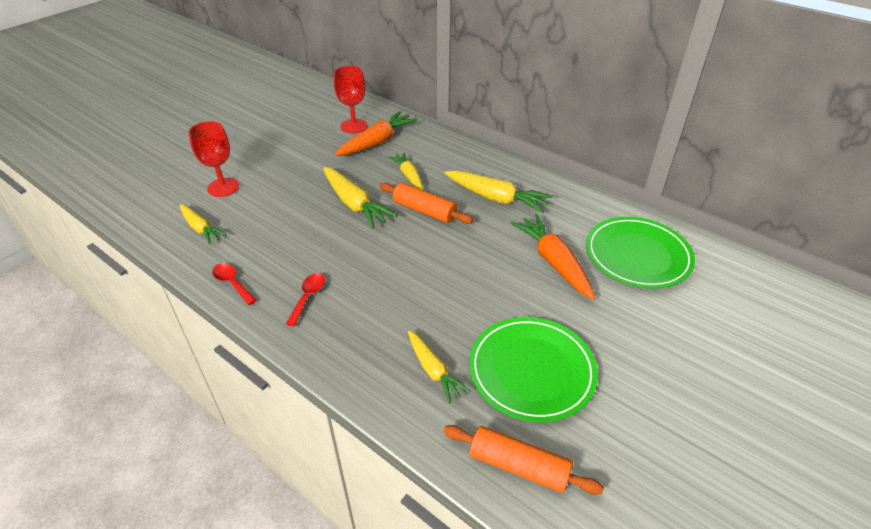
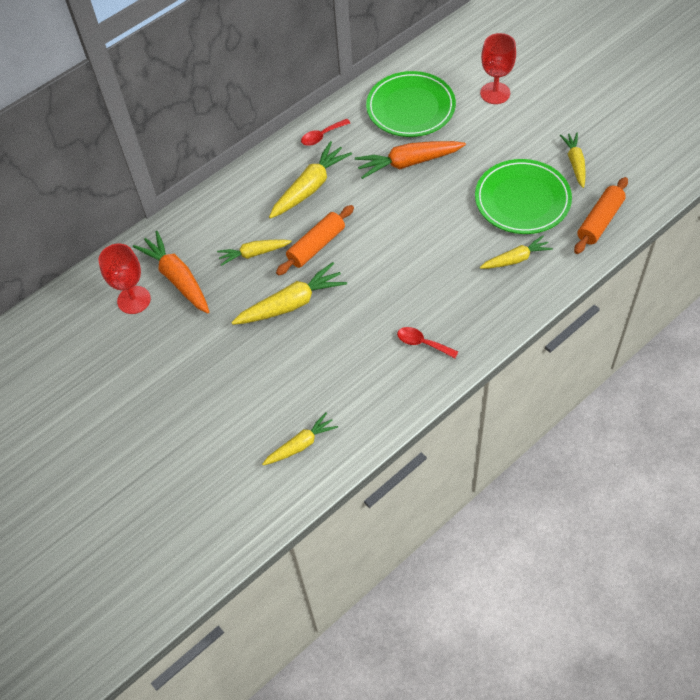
camera: 75 degrees left, 15 degrees up
(223, 187) = (228, 430): red goblet -> red goblet (495, 93)
(232, 283) = (393, 406): red spoon -> red spoon (322, 136)
(618, 428) = (575, 163): none -> yellow carrot

